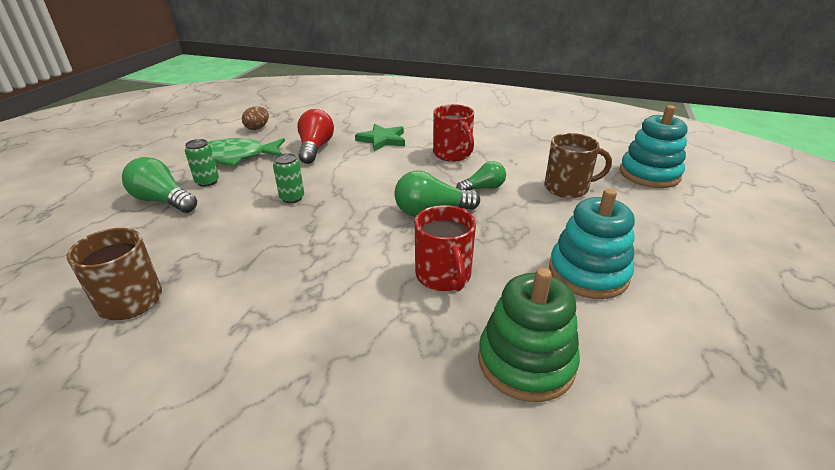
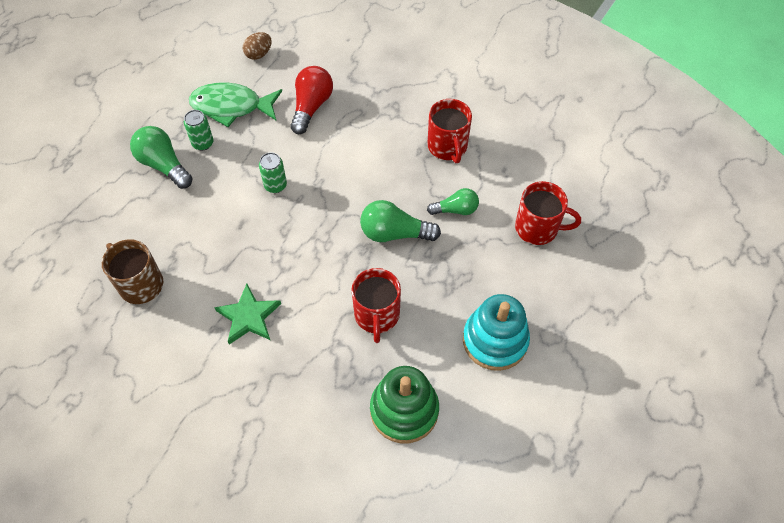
camera: 15 degrees right, 25 degrees up
(382, 140) = (383, 104): green star -> green star (248, 317)
(567, 188) = (538, 228): brown mug -> red mug
(649, 174) = (634, 224): turquoise stacking toy -> none

